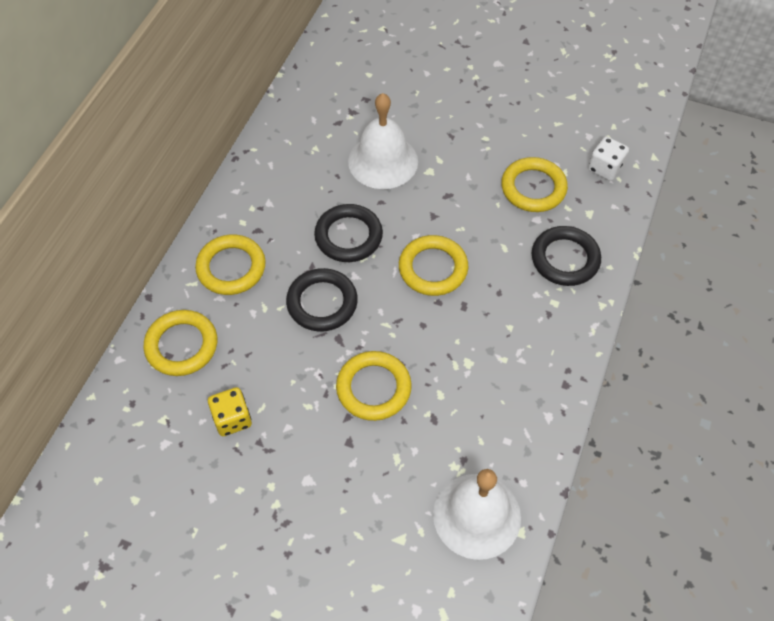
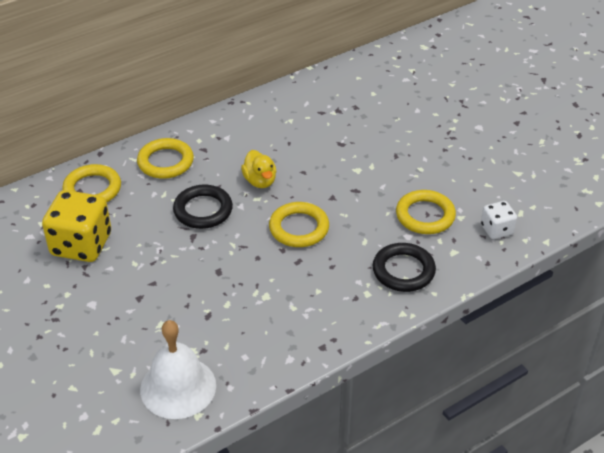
camera: 35 degrees right, 15 degrees down
(232, 419) = (81, 244): yellow dice -> yellow dice, size x1.87
(348, 236) = (260, 181): black ring -> yellow duck
(373, 388) = (186, 276): yellow ring -> none
(383, 161) = (329, 148): white bell -> none

